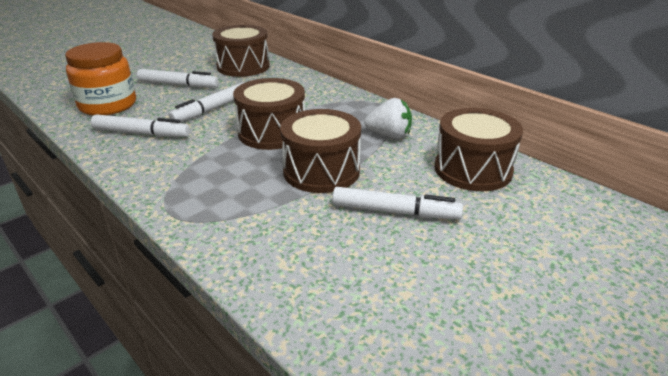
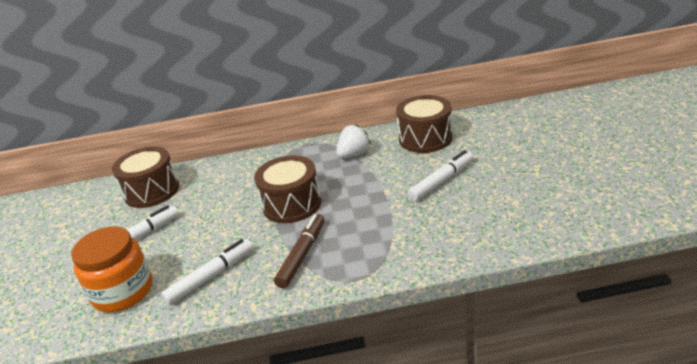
camera: 50 degrees left, 0 degrees up
(194, 167) = (302, 255): none -> brown marker
(212, 109) = (214, 226): white marker -> none
(321, 171) = (369, 196): brown drum -> none

